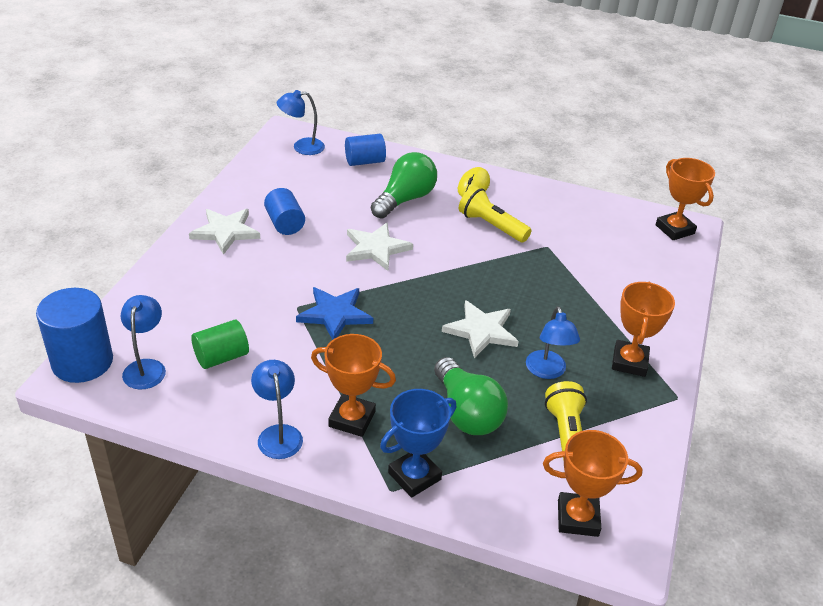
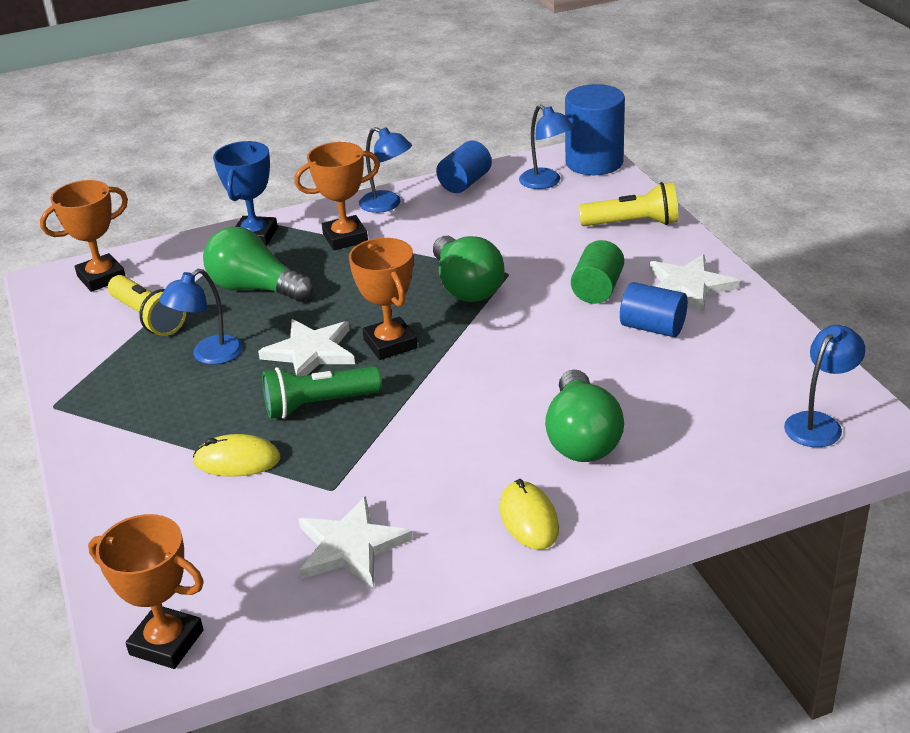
camera: 145 degrees right, 5 degrees down
(221, 357) = (505, 215): green cylinder -> green cylinder (597, 289)
(335, 314) = (466, 287): blue star -> green light bulb
(365, 161) = (714, 457): blue cylinder -> blue cylinder (465, 183)
(376, 248) = (522, 362): white star -> white star (350, 546)
(491, 226) = (432, 472): yellow flashlight -> yellow flashlight (633, 223)
(511, 293) = (318, 405): none -> green flashlight
(547, 371) = (209, 355): blue lamp -> blue lamp turned 90 degrees counterclockwise
(583, 289) = (237, 460): none -> yellow mouse
(629, 362) = (126, 411): orange trophy -> orange trophy (390, 344)

